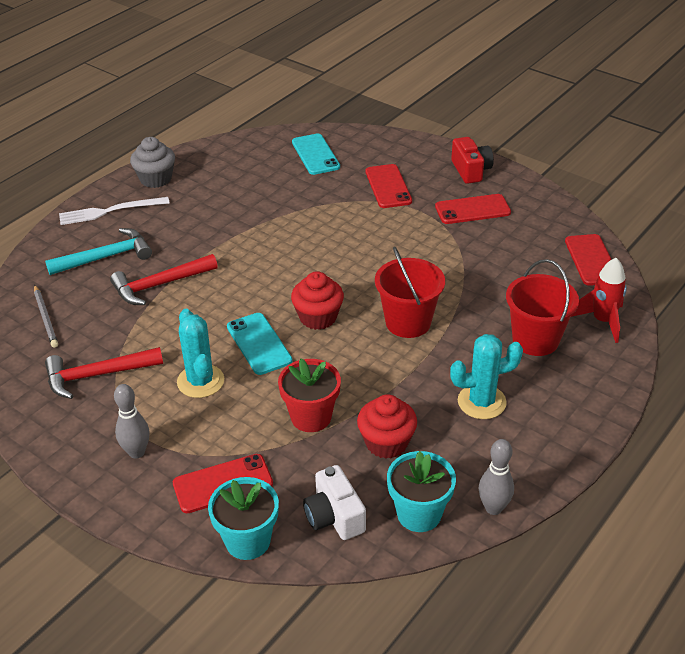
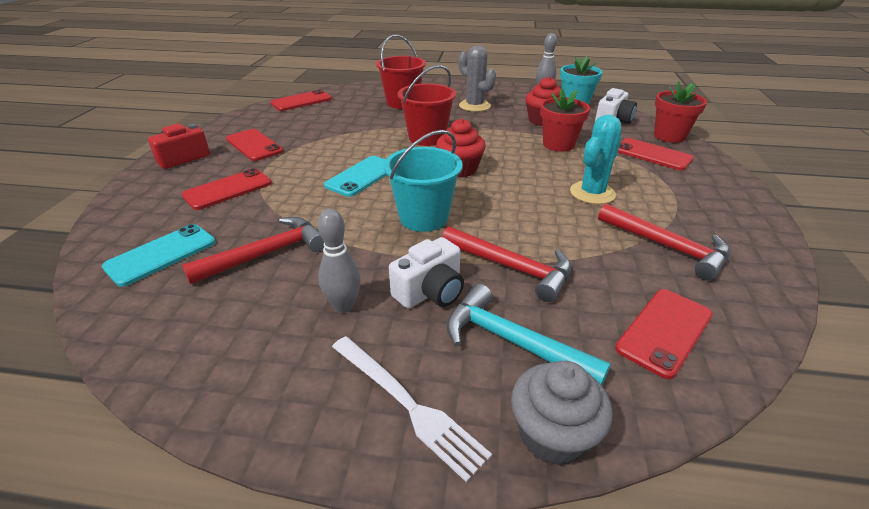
camera: 120 degrees left, 5 degrees down
(46, 318) = (664, 331): grey pencil -> red phone
(136, 452) = (690, 192): grey bowling pin -> grey bowling pin (343, 306)
(156, 179) = (280, 395): grey cupcake -> grey cupcake (553, 435)
(174, 243) = (430, 292): none -> white camera
(247, 541) = (669, 136): turquoise flower pot -> red flower pot
(257, 268) = (423, 218): none -> turquoise bucket
(259, 344) = (520, 183): turquoise phone -> turquoise phone (362, 176)
(278, 191) = (267, 253): none -> red hammer
(481, 402) = (474, 106): turquoise cactus -> grey cactus
(602, 321) = (366, 91): red rocket -> none

